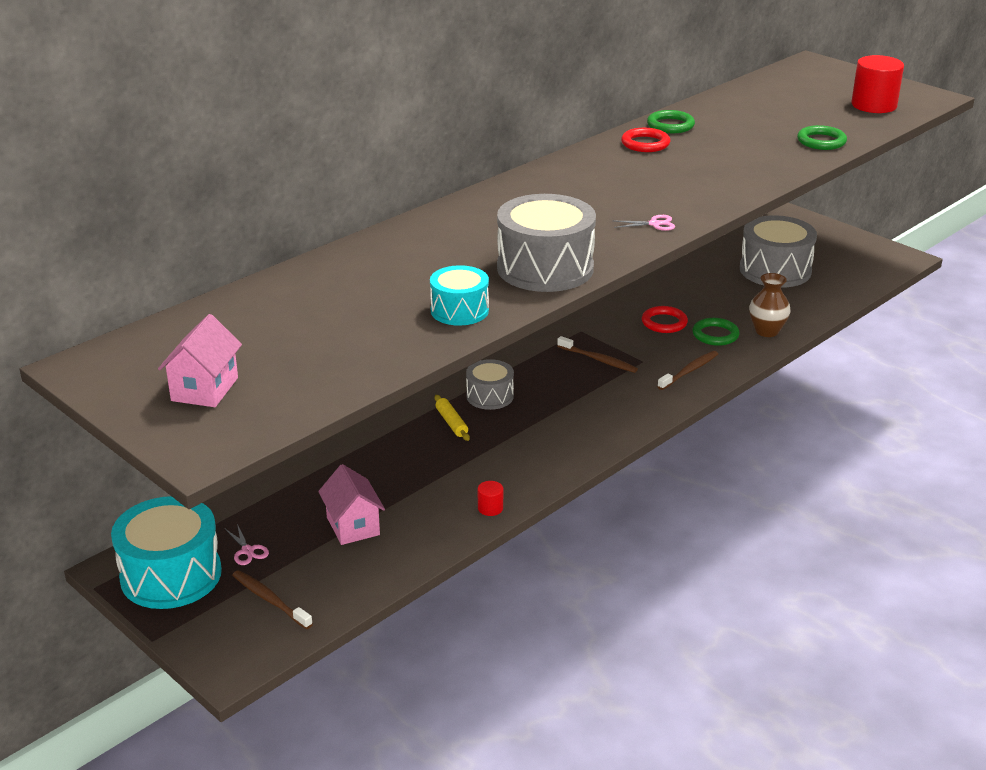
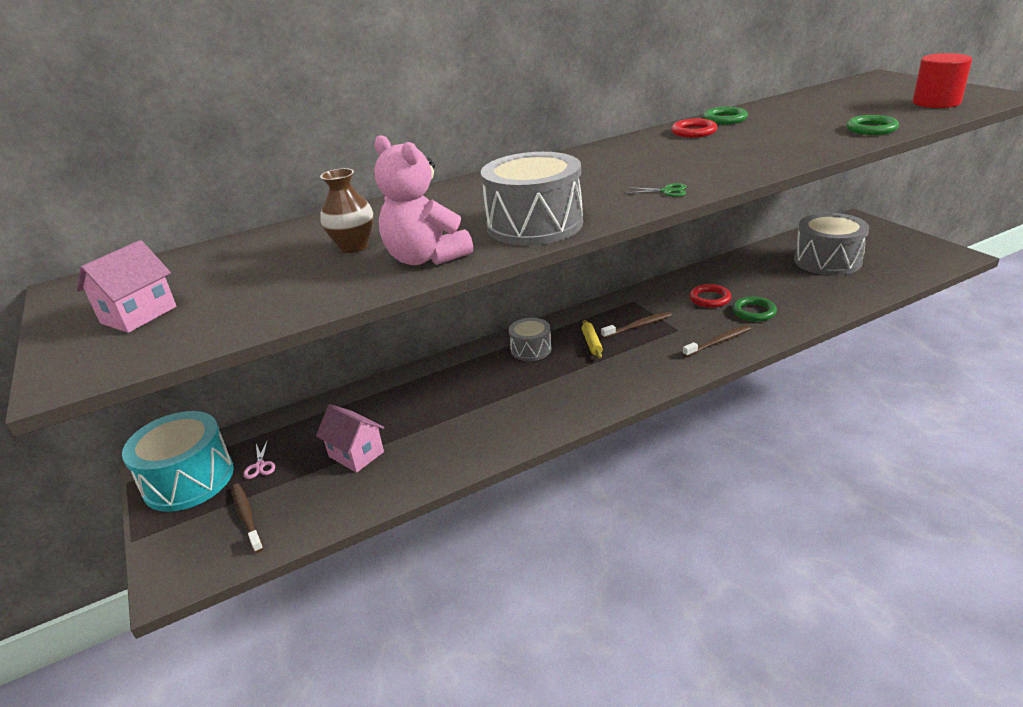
camera: 20 degrees right, 0 degrees up
(353, 526) = (356, 454): pink house -> pink house turned 45 degrees counterclockwise
(451, 423) = (488, 369): yellow rolling pin -> yellow rolling pin (592, 343)
(459, 310) = (425, 258): turquoise drum -> pink teddy bear
(490, 508) = (481, 452): red cylinder -> none
(598, 360) = (638, 326): brown toothbrush -> brown toothbrush turned 75 degrees counterclockwise
(654, 224) = (667, 191): pink scissors -> green scissors
(767, 331) = (804, 312): brown vase -> brown vase (353, 247)

